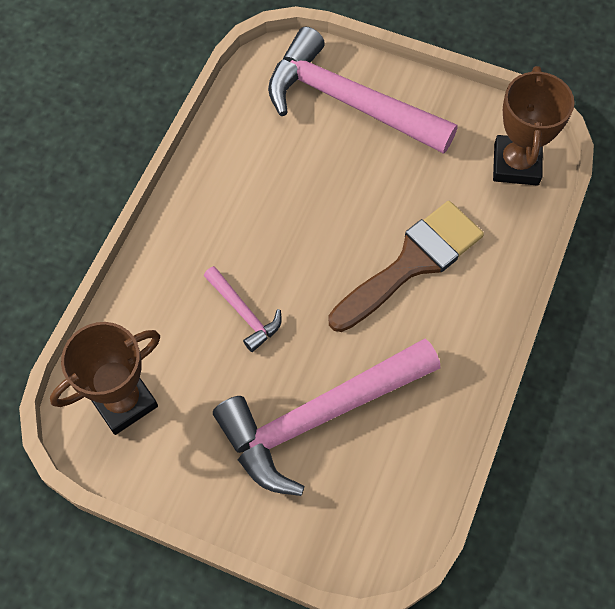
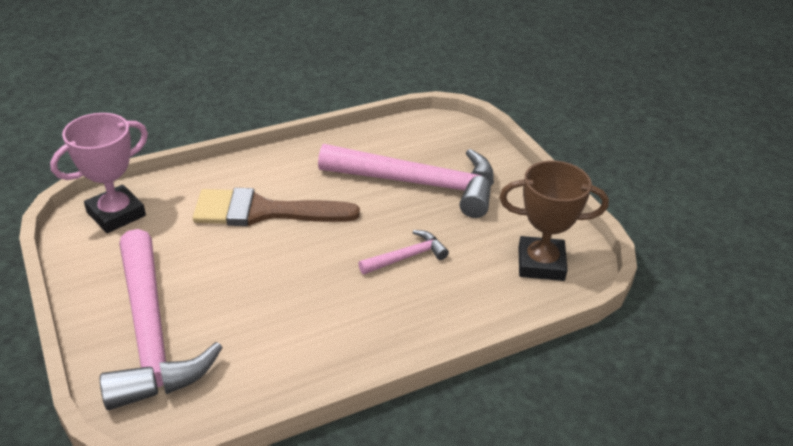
camera: 140 degrees left, 25 degrees down
(244, 313) = (407, 257): pink hammer -> pink hammer turned 60 degrees clockwise
(516, 164) = (116, 214): brown trophy -> pink trophy

